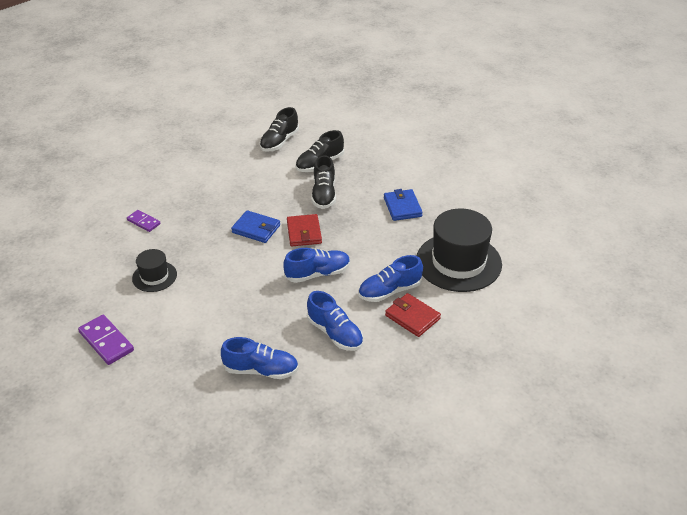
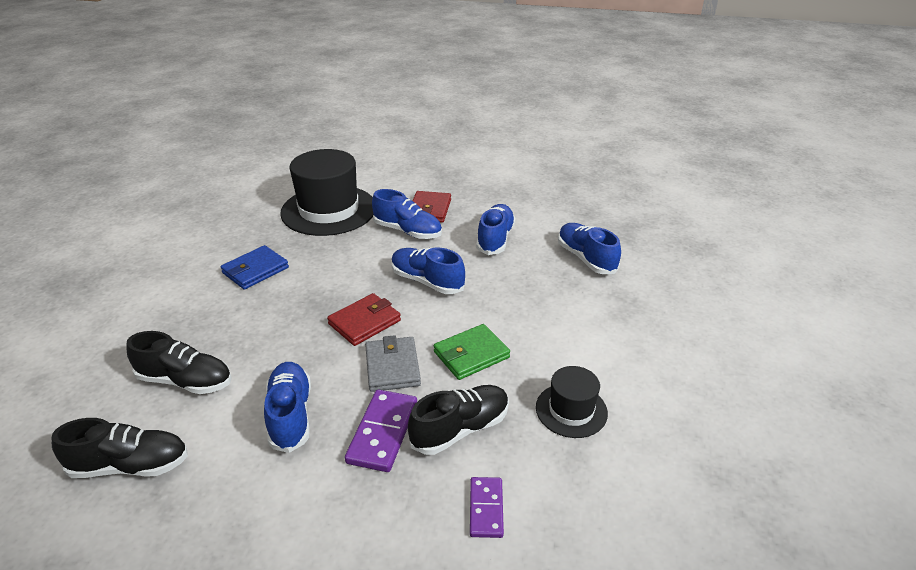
camera: 125 degrees left, 5 degrees down
(106, 341) = (701, 381): purple domino -> purple domino (382, 432)
(232, 261) = (471, 355): none -> green wallet
(256, 229) = (392, 367): blue wallet -> grey wallet
(260, 187) = (290, 415): none -> blue shoe
(324, 194) = (268, 341): black shoe -> black shoe (460, 429)

